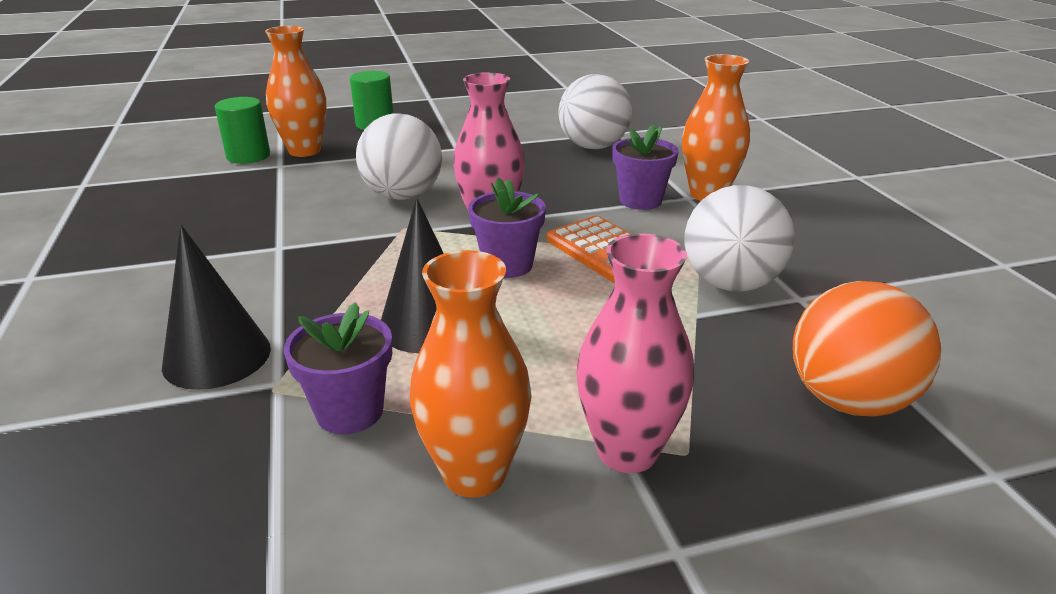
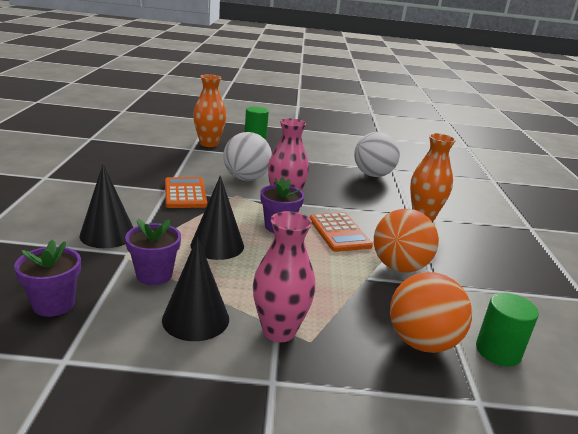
camera: 15 degrees right, 5 degrees down
(248, 156) = (178, 140): green cylinder -> green cylinder (498, 351)
(315, 246) = (185, 193): none -> orange calculator
(474, 474) = (196, 319): orange vase -> black cone
(640, 200) = (379, 210): purple flower pot -> purple flower pot (53, 304)
(730, 284) = (399, 267): white ball -> orange ball

